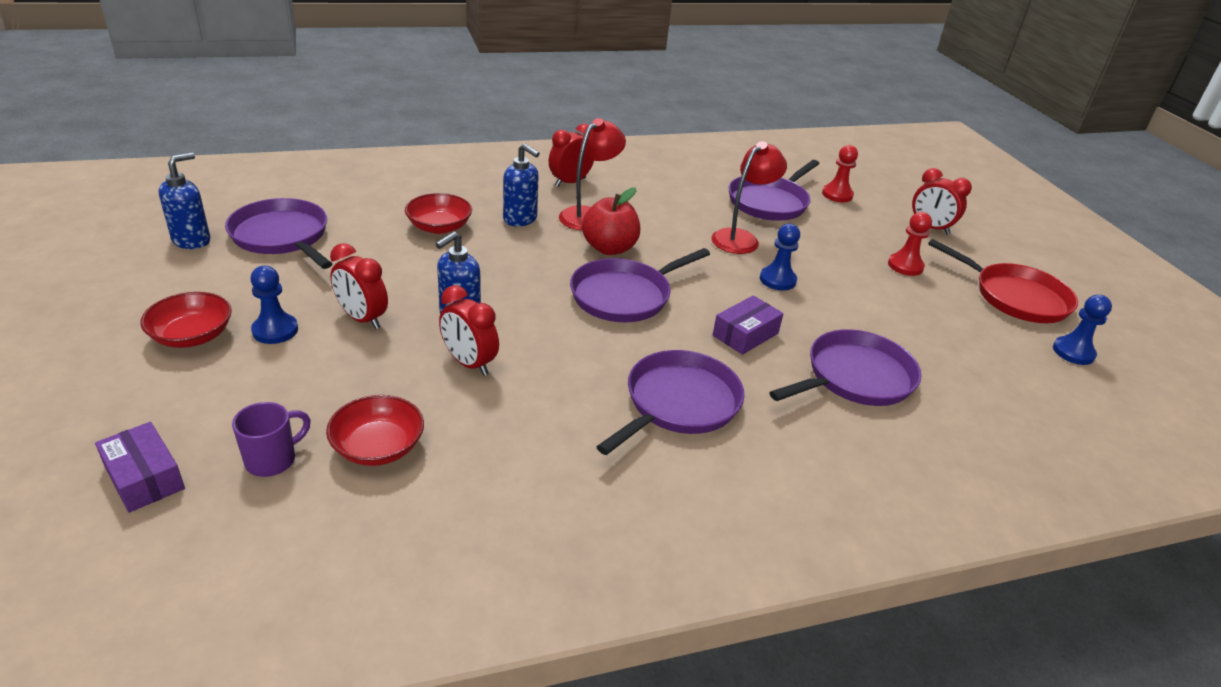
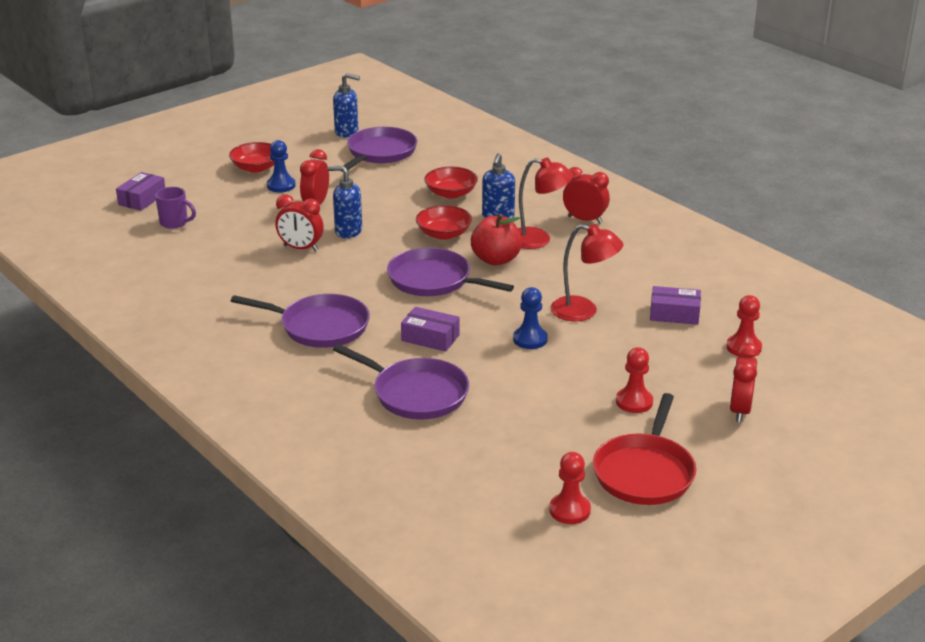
camera: 70 degrees right, 5 degrees down
(378, 447) = (204, 245): red bowl -> red bowl (444, 234)
(469, 363) = (301, 248): red clock -> red clock turned 90 degrees counterclockwise
(769, 202) = (674, 314): purple pan -> purple box
(1073, 352) = (569, 510): blue pawn -> red pawn

